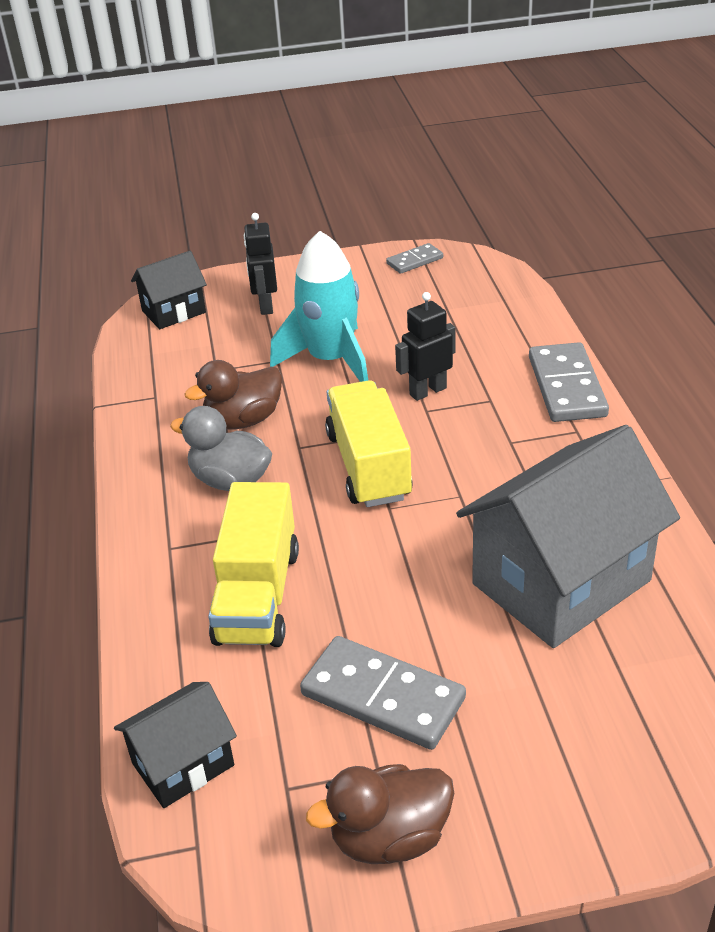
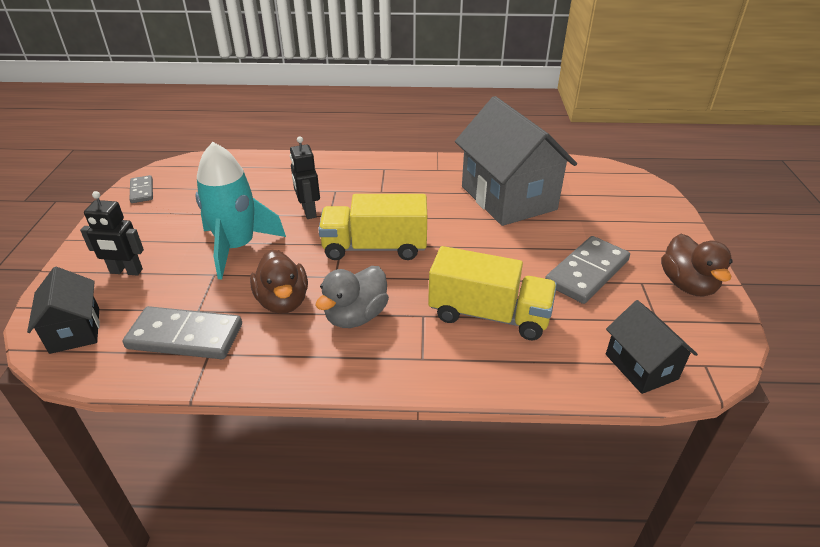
camera: 80 degrees left, 0 degrees up
(566, 387) = (340, 163): grey domino -> grey domino (185, 337)

